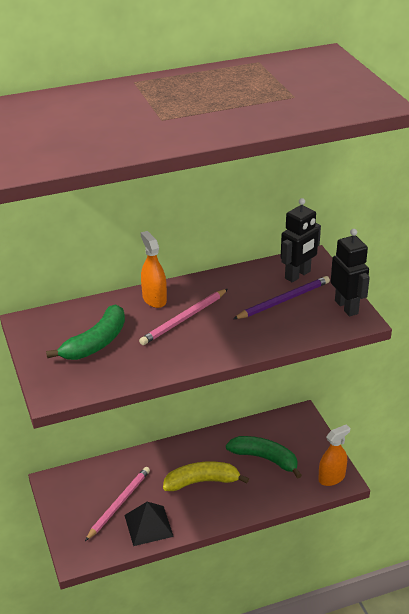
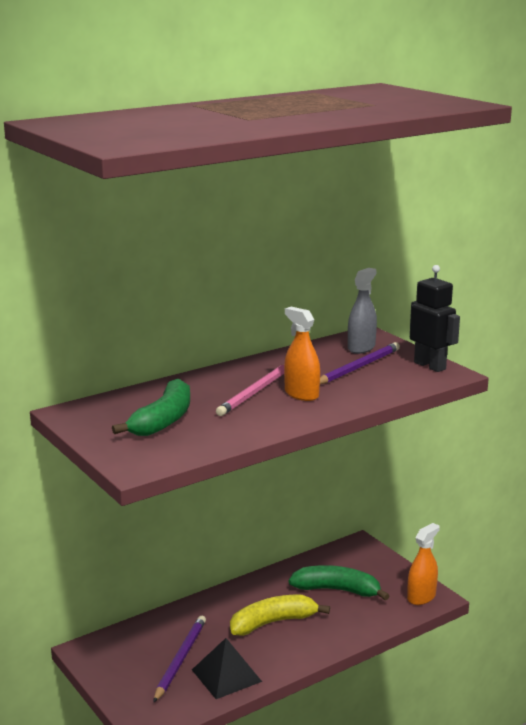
camera: 15 degrees left, 15 degrees down
(119, 504) = (180, 659): pink pencil -> purple pencil
(154, 299) = (211, 380): orange spray bottle -> orange spray bottle (301, 394)
(298, 275) = (361, 348): black robot -> grey spray bottle

